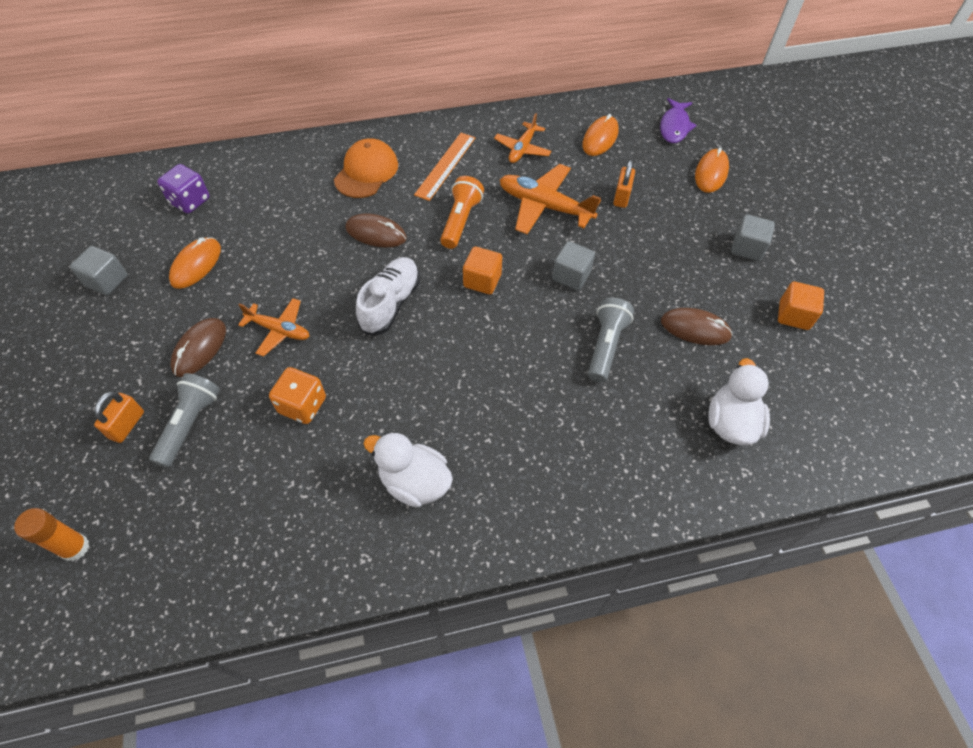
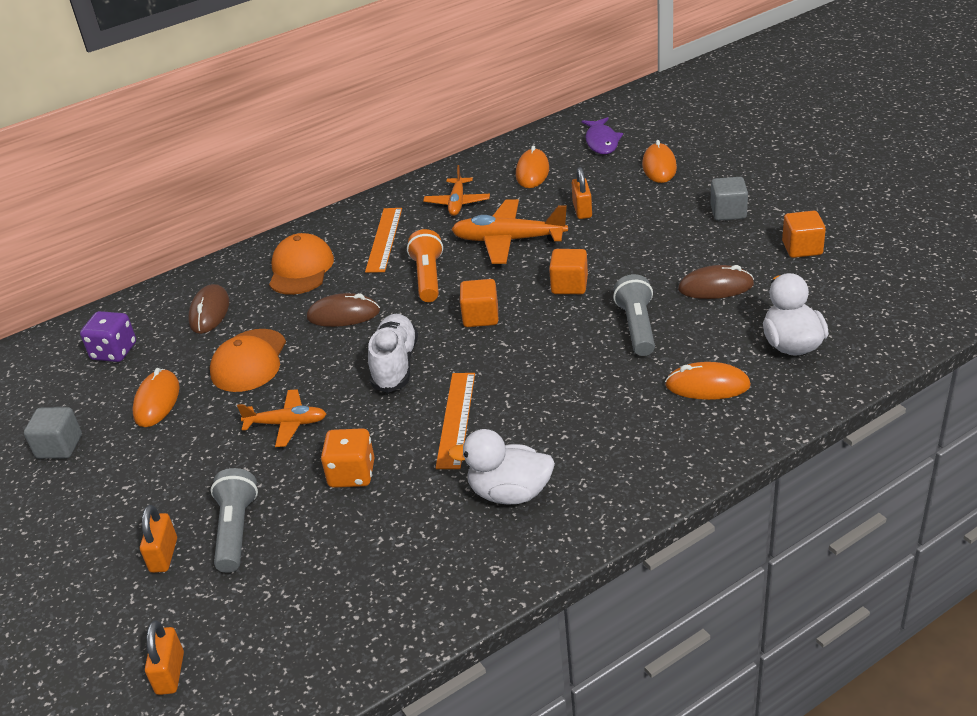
camera: 15 degrees left, 20 degrees down
(75, 547) = (170, 673): orange glue stick -> orange padlock
(200, 348) = (206, 467): brown mouse -> brown mouse (209, 312)
(282, 252) = (249, 361): none -> orange cap
(410, 383) = (456, 419): none -> orange ruler
(571, 276) = (569, 285): grey cube -> orange cube
(634, 437) = (707, 385): none -> orange mouse

